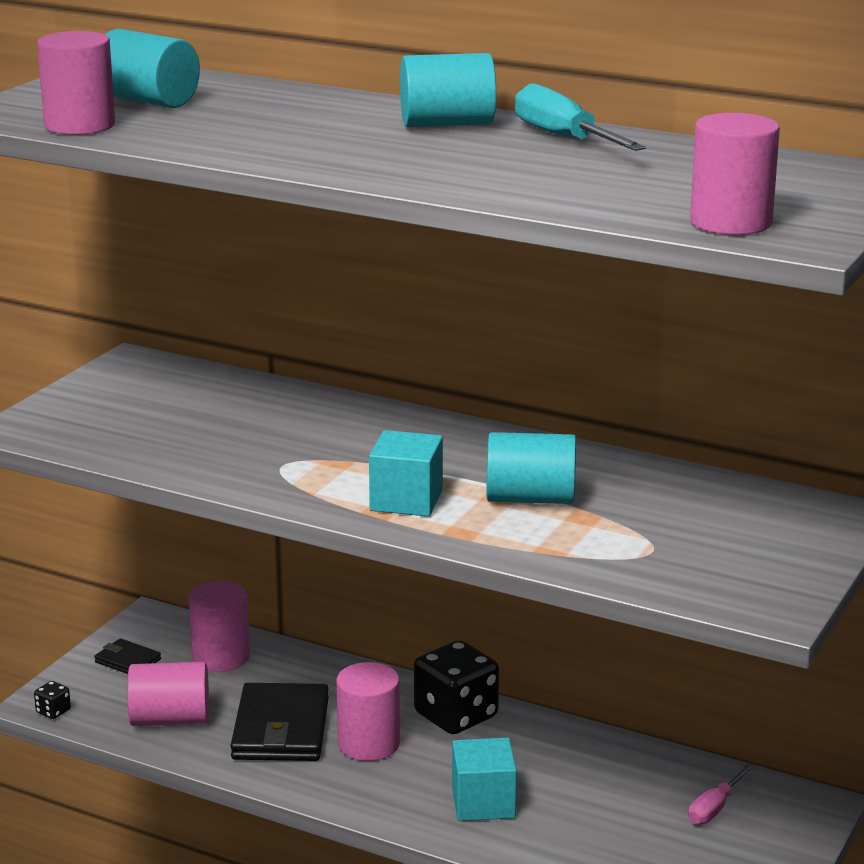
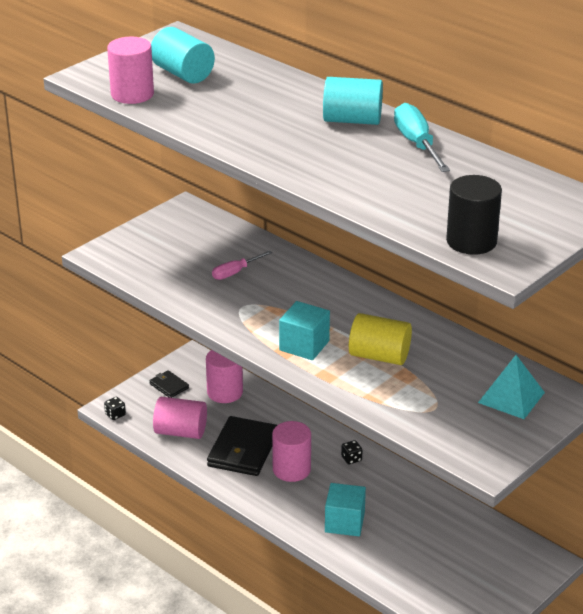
camera: 15 degrees right, 10 degrees up
(456, 716) = (351, 459): black dice -> black dice, size x0.41
(530, 499) = (379, 356): turquoise cylinder -> yellow cylinder
(715, 808) = (484, 552): pink screwdriver -> pink screwdriver (235, 272)
(730, 222) = (471, 241): pink cylinder -> black cylinder
(759, 522) = (511, 397): none -> turquoise pyramid

